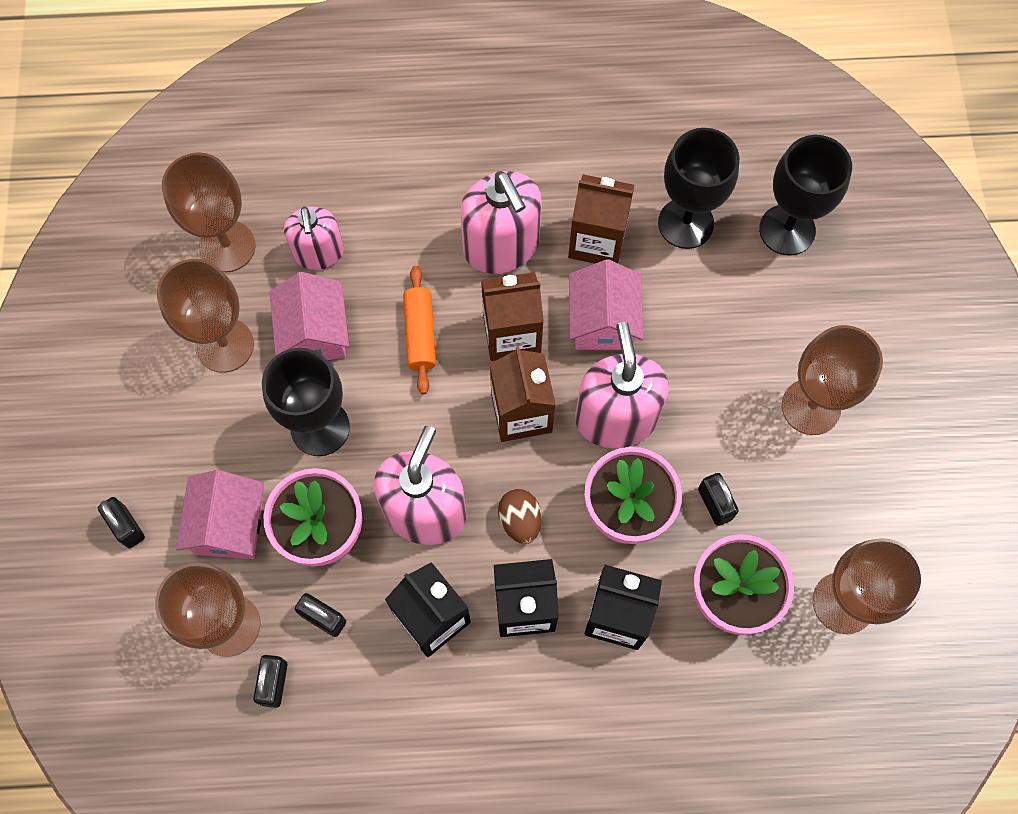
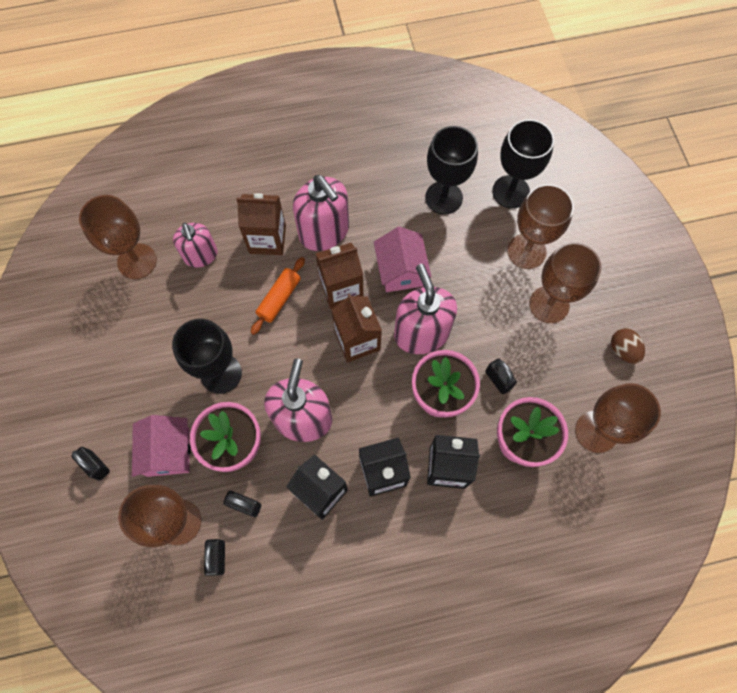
camera: 10 degrees left, 0 degrees up
(225, 345) = (146, 328): brown goblet -> brown goblet (526, 251)
(315, 333) = (207, 310): pink house -> none
(420, 334) = (279, 299): orange rolling pin -> orange rolling pin turned 45 degrees clockwise
(520, 521) = (369, 414): brown egg -> brown egg (623, 350)
(597, 241) = (387, 218): brown carton -> brown carton (267, 239)

